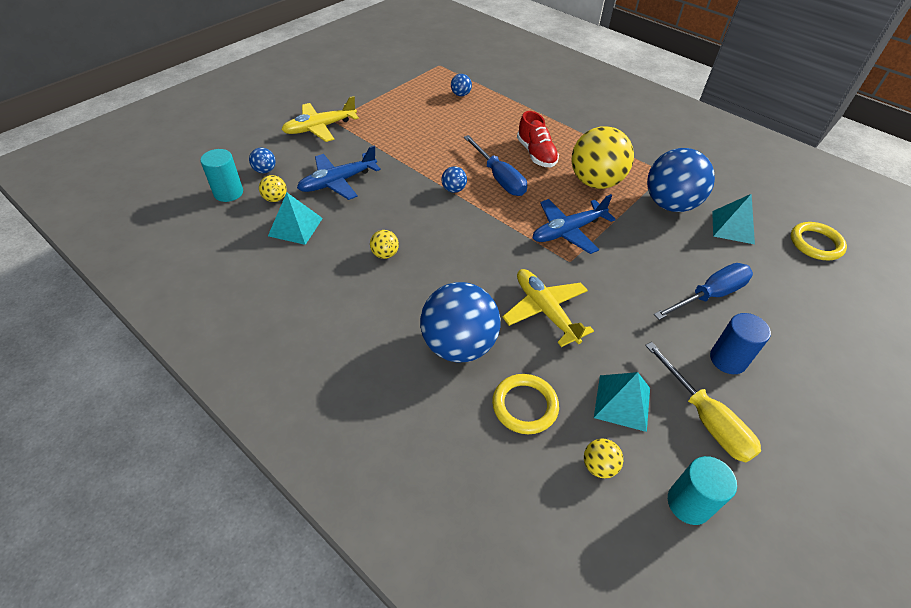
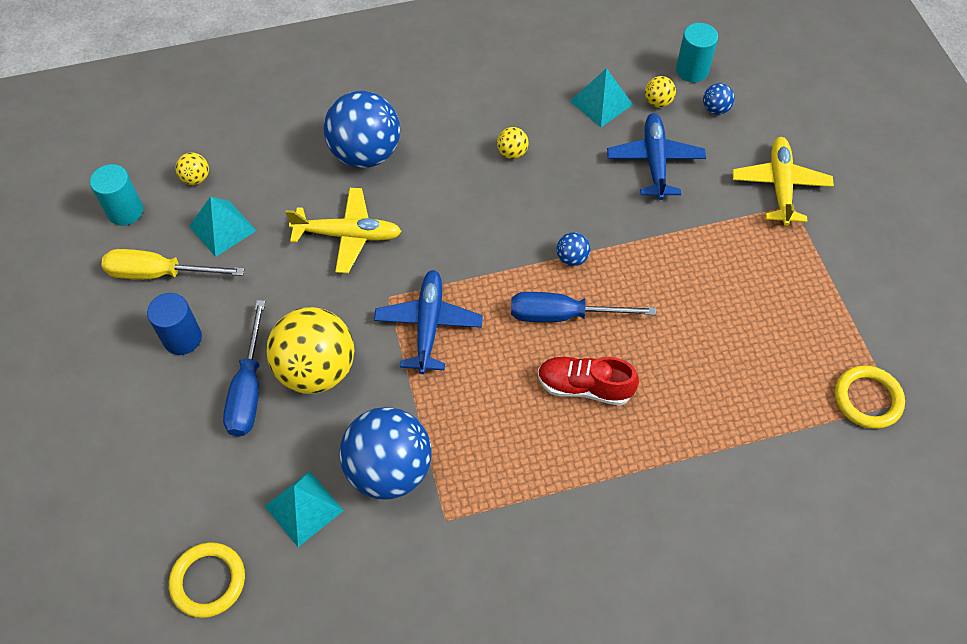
camera: 125 degrees right, 10 degrees up
(460, 95) = (785, 383): blue ball -> none
(525, 406) = (277, 164): yellow ring -> yellow ring (867, 399)
(595, 182) = (485, 416): yellow ball -> yellow ball (316, 370)

